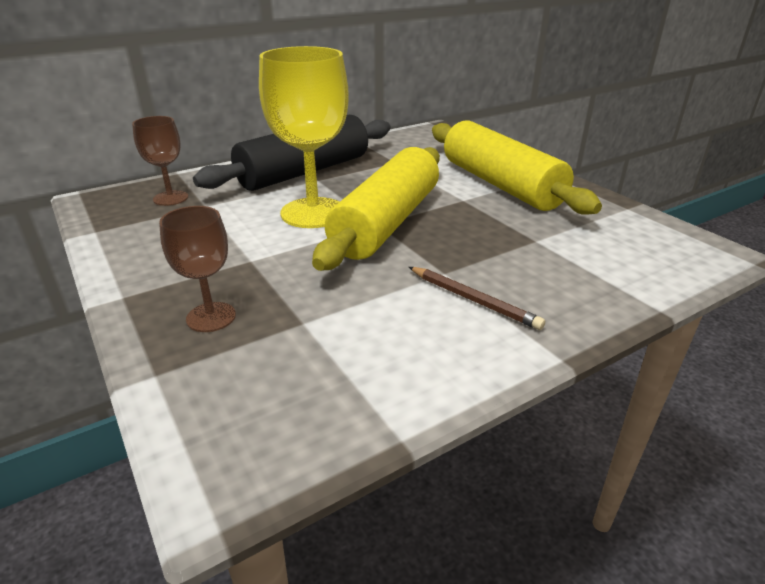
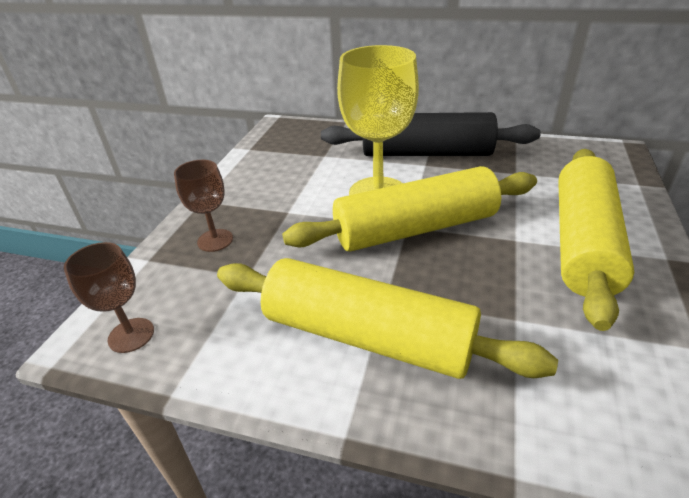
camera: 50 degrees right, 5 degrees up
(170, 198) = (315, 141): brown goblet -> brown goblet (131, 335)
(473, 300) = (368, 336): brown pencil -> yellow rolling pin

